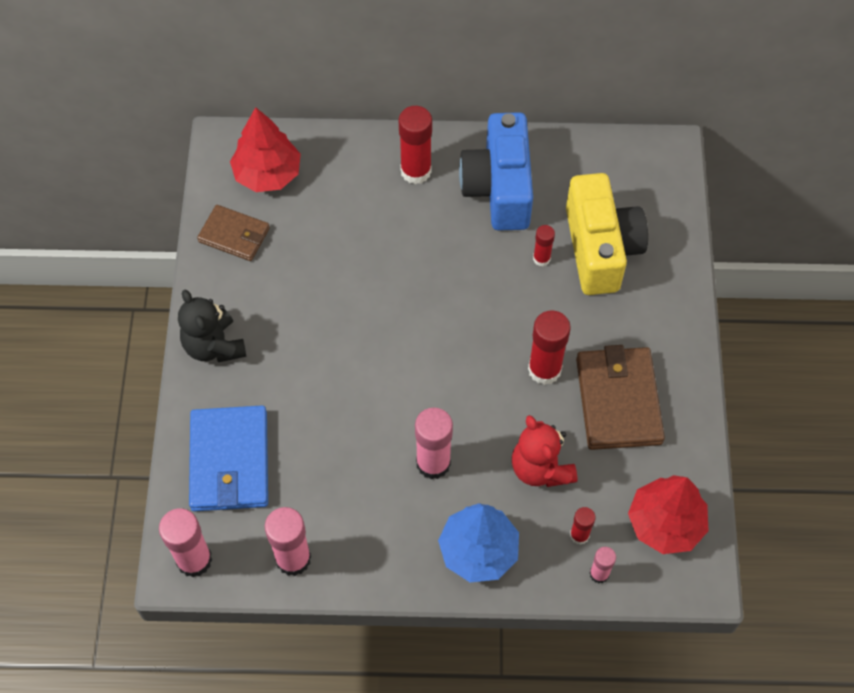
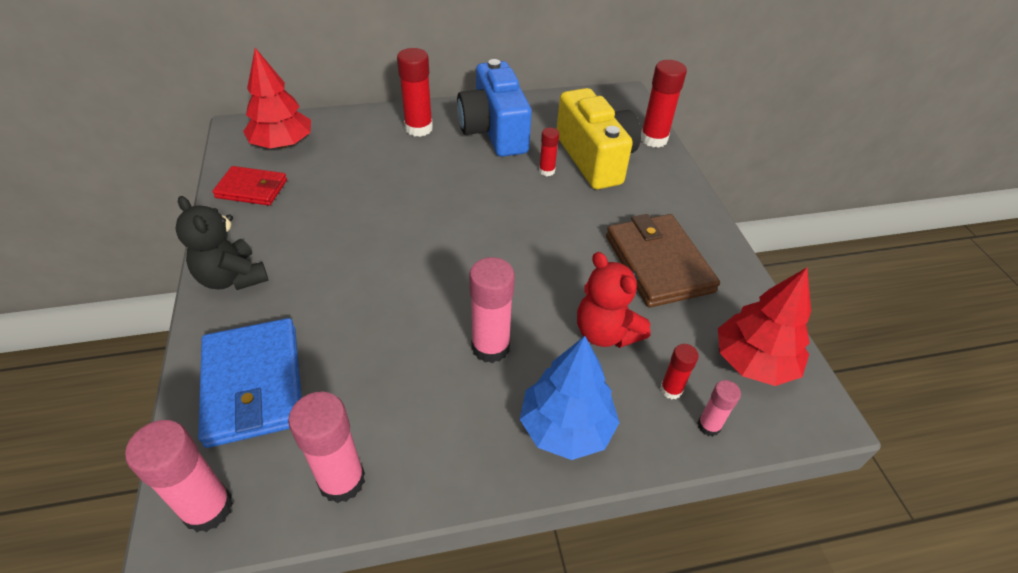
camera: 15 degrees left, 15 degrees down
(234, 235) = (252, 189): brown wallet -> red wallet
(544, 369) = (578, 249): red glue stick -> red glue stick (653, 139)

